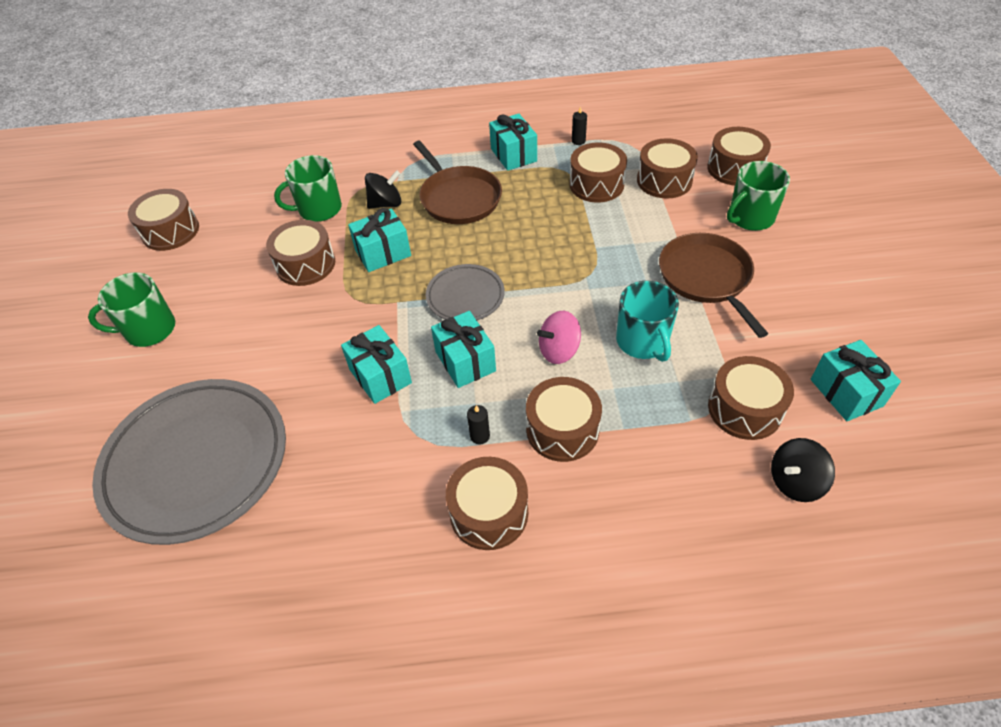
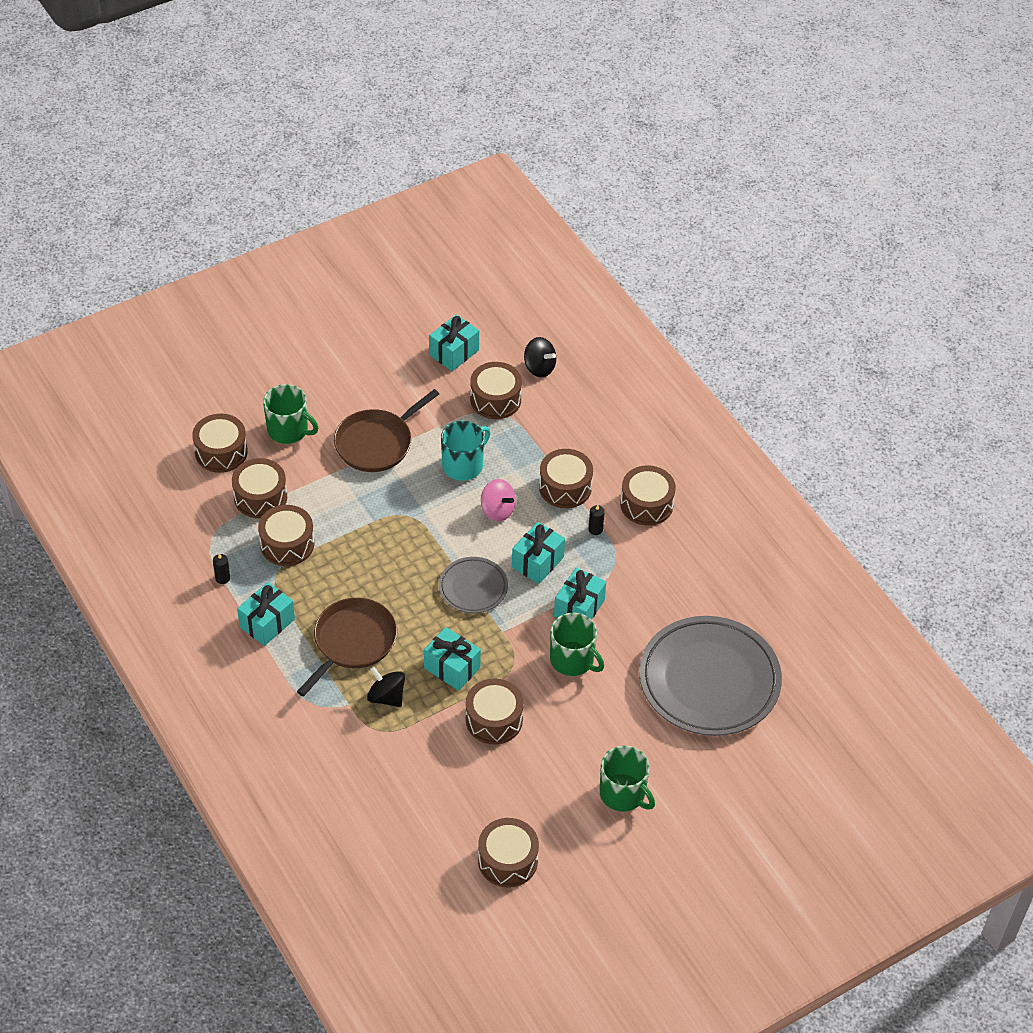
camera: 120 degrees left, 0 degrees up
(319, 209) = (419, 749): green mug -> green mug (573, 660)

